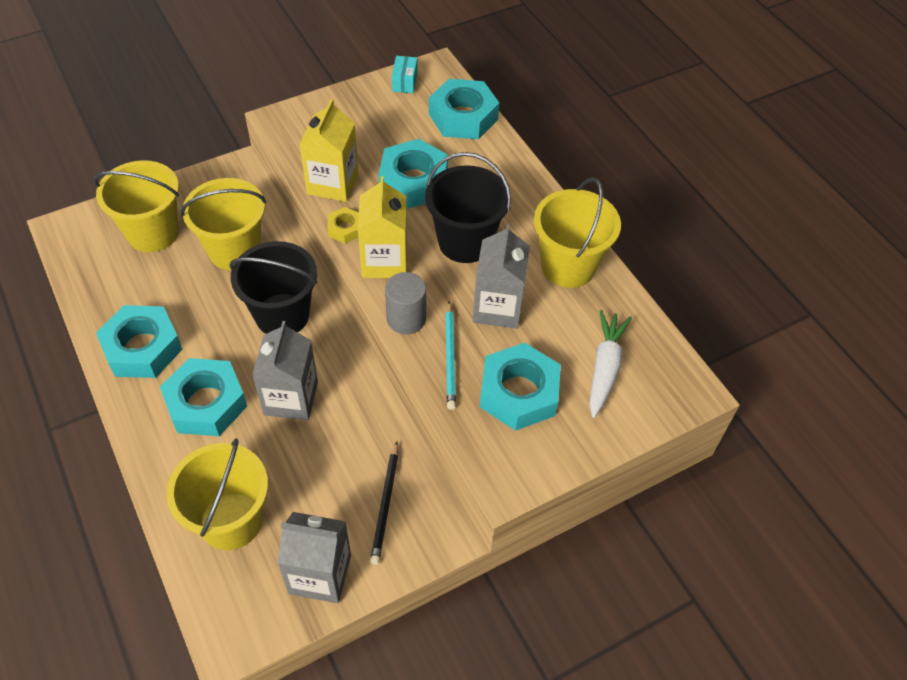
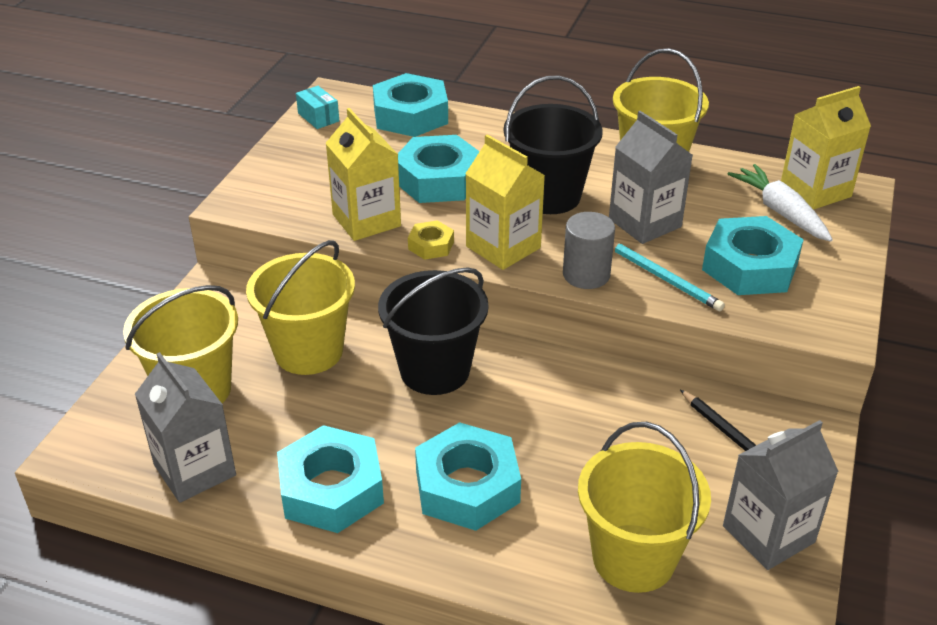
camera: 40 degrees left, 15 degrees down
(291, 398) = (540, 426): grey carton -> grey carton (195, 470)
(657, 370) = (815, 191): none -> yellow carton

